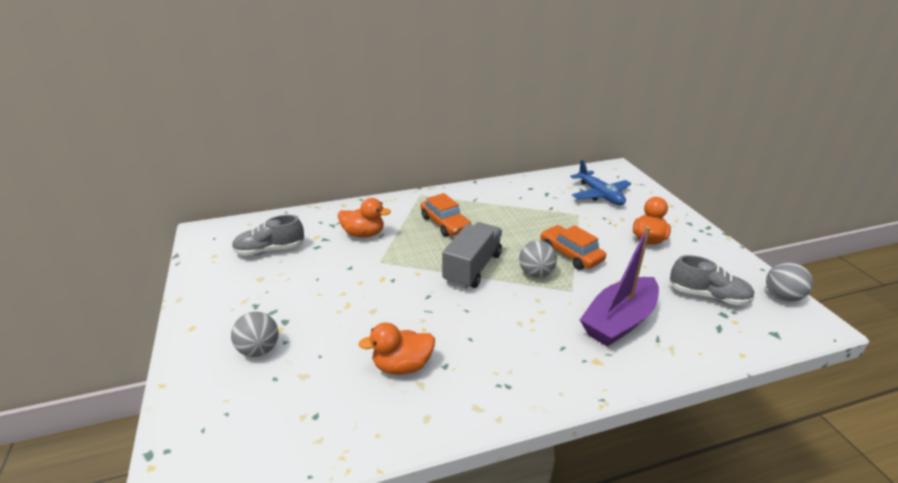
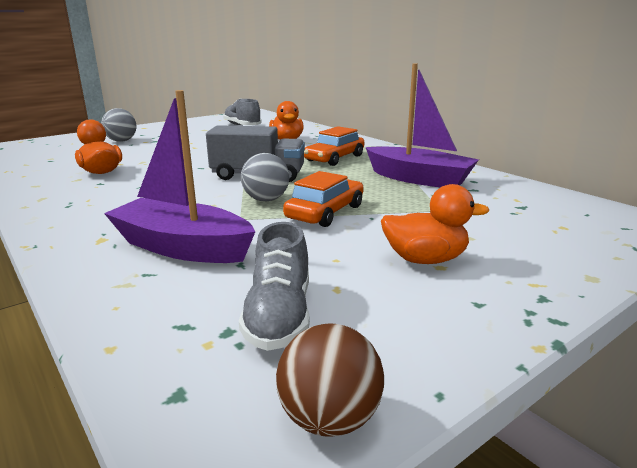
camera: 70 degrees right, 10 degrees down
(518, 204) = (419, 179): none -> purple boat
(600, 195) = (526, 218): blue plane -> none
(782, 297) = (329, 419): grey ball -> brown ball

